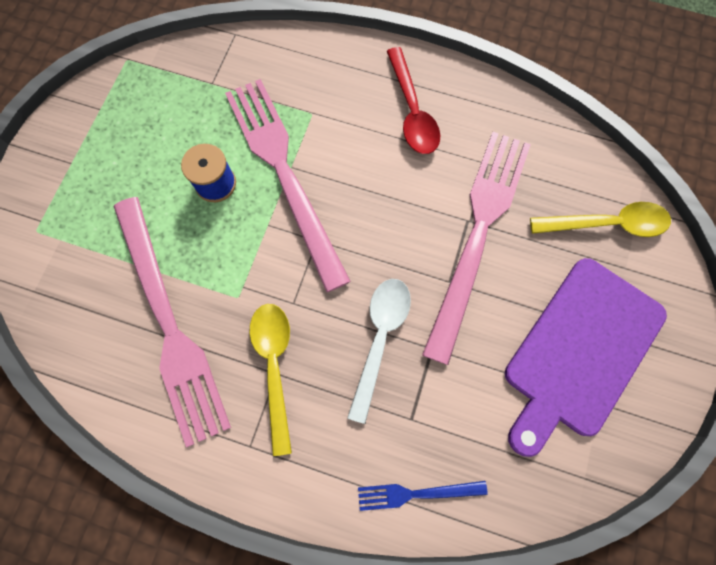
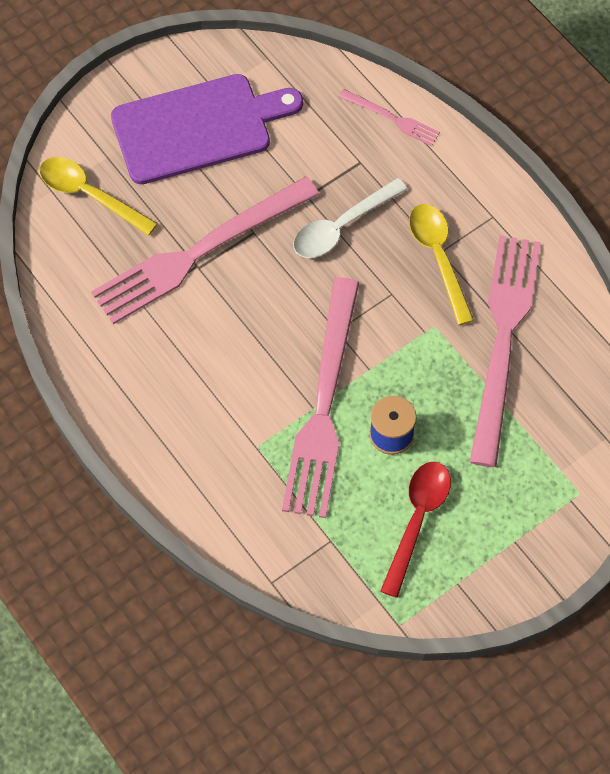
camera: 145 degrees left, 10 degrees down
(274, 366) = (438, 257): yellow spoon -> yellow spoon turned 135 degrees clockwise
(412, 111) = (165, 388): red spoon -> red spoon (417, 520)
(416, 493) = (392, 118): blue fork -> pink fork

